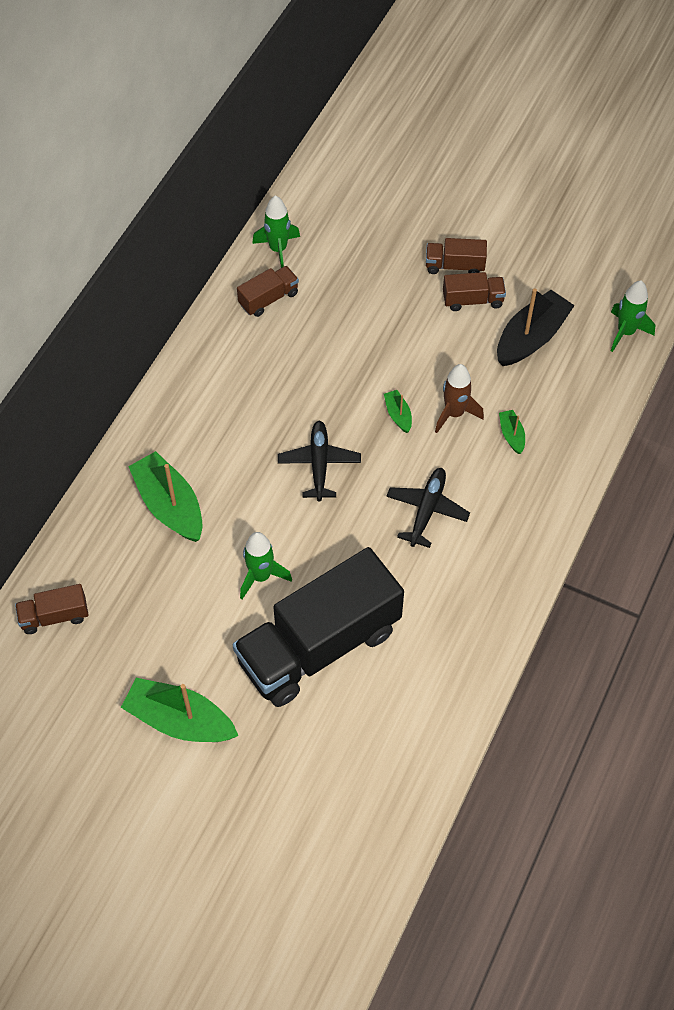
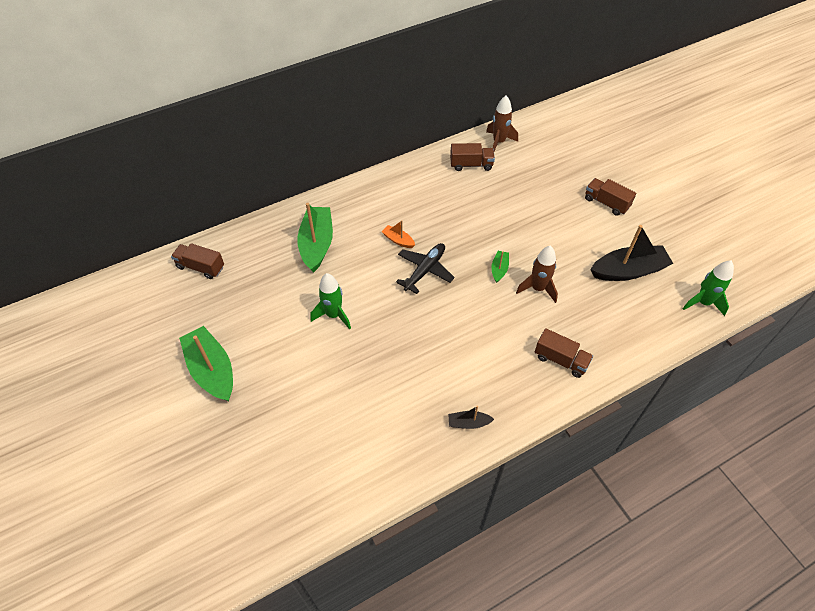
camera: 35 degrees right, 5 degrees down
(260, 445) = (398, 240): none -> orange boat
(278, 249) = (499, 142): green rocket -> brown rocket
(319, 646) = (332, 379): black truck -> none
(427, 510) = (471, 337): black plane -> none
(472, 300) = (603, 228): brown truck -> brown truck (561, 360)
(491, 602) = (468, 423): none -> black boat
(511, 435) = (568, 323): green boat -> none

